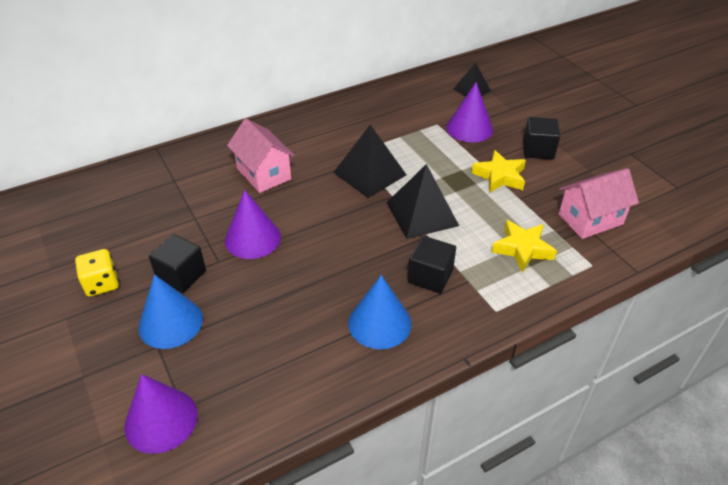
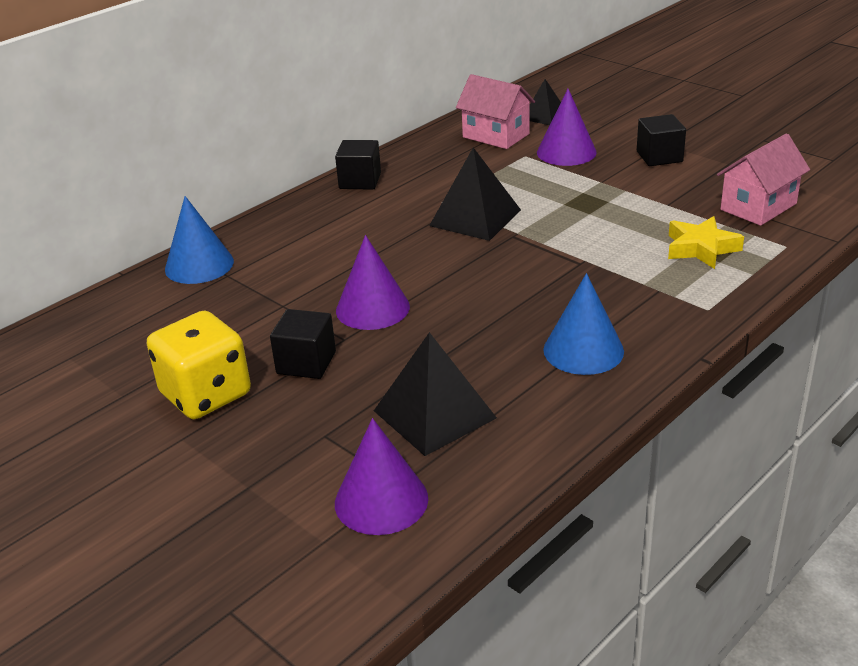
camera: 15 degrees left, 10 degrees down
(102, 284) = (206, 394): yellow dice -> yellow dice, size x1.66
(170, 322) = (325, 410): blue cone -> blue cone (199, 265)
(264, 174) = (341, 244): pink house -> pink house (496, 135)
(422, 214) = (564, 241): black pyramid -> black pyramid (434, 414)
(430, 276) = (613, 295): black cube -> black cube (360, 181)
(499, 176) = (631, 189): yellow star -> none

